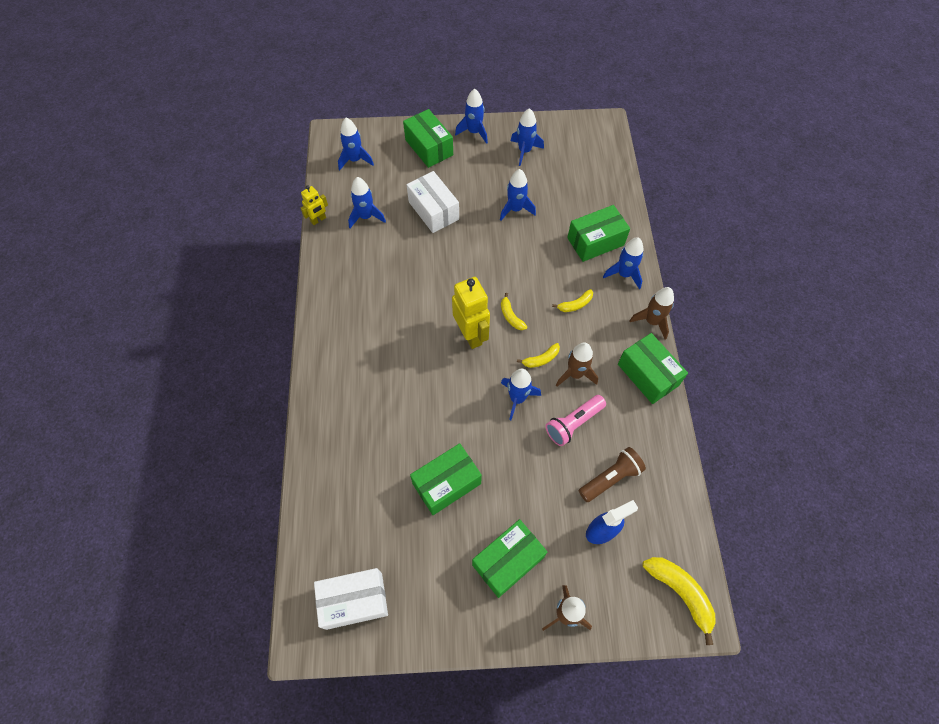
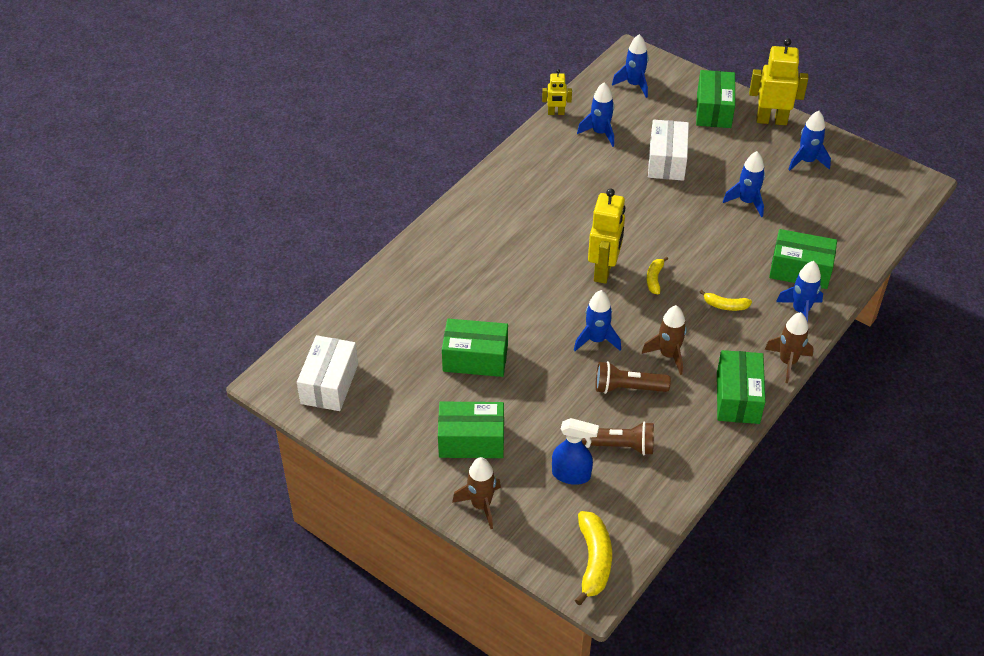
camera: 40 degrees right, 15 degrees down
(354, 600) = (329, 384): white box -> white box turned 75 degrees clockwise
(474, 132) = (771, 120): blue rocket -> yellow robot
(541, 359) = (648, 325): yellow banana -> none
(573, 423) = (628, 388): pink flashlight -> brown flashlight

